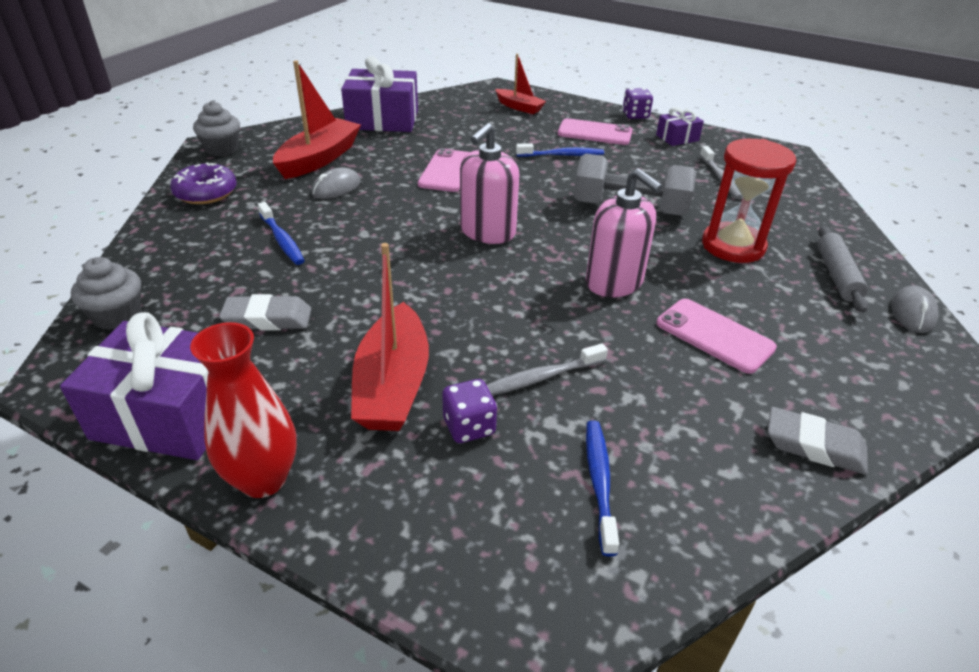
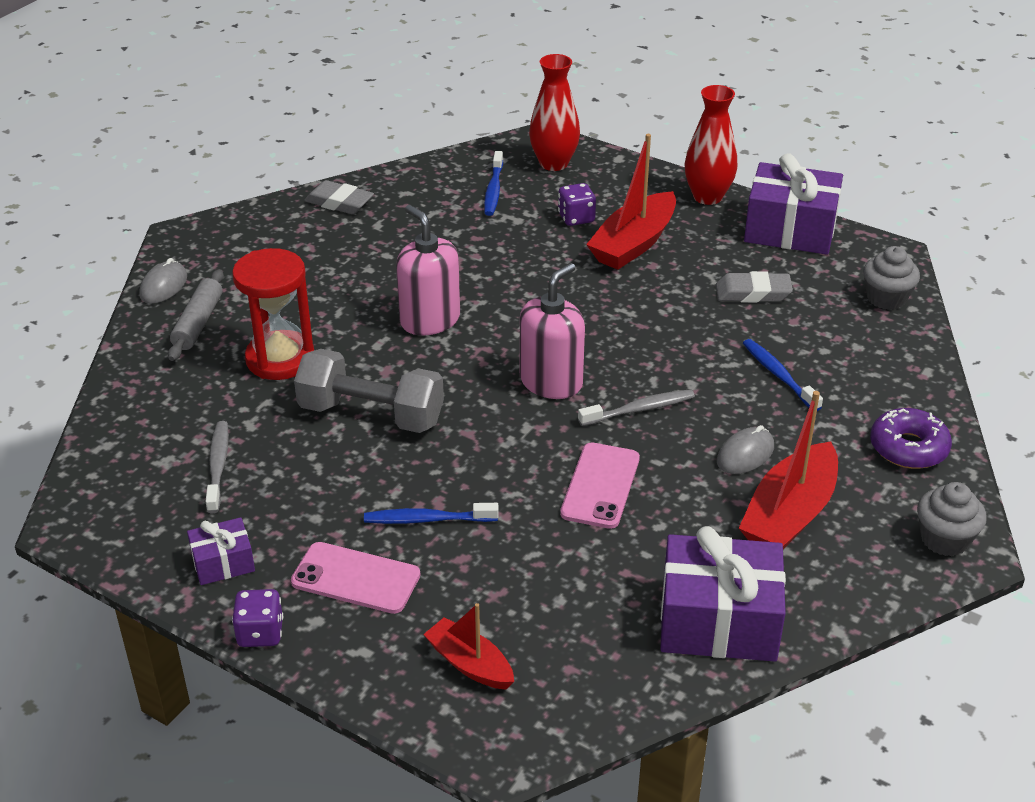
camera: 175 degrees left, 0 degrees up
(393, 384) = (634, 244): red boat -> red boat turned 150 degrees counterclockwise
(511, 557) = (554, 163): none -> red vase
(541, 377) = (519, 245): grey toothbrush -> grey toothbrush (639, 409)
(714, 335) = (362, 271): pink phone -> none

